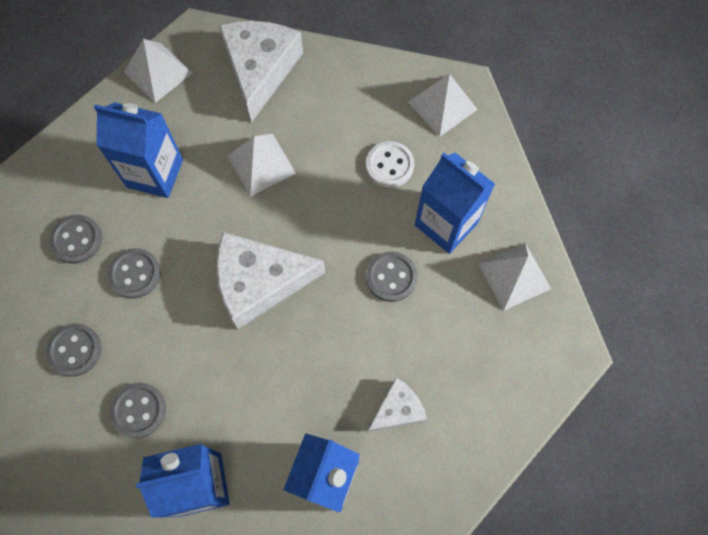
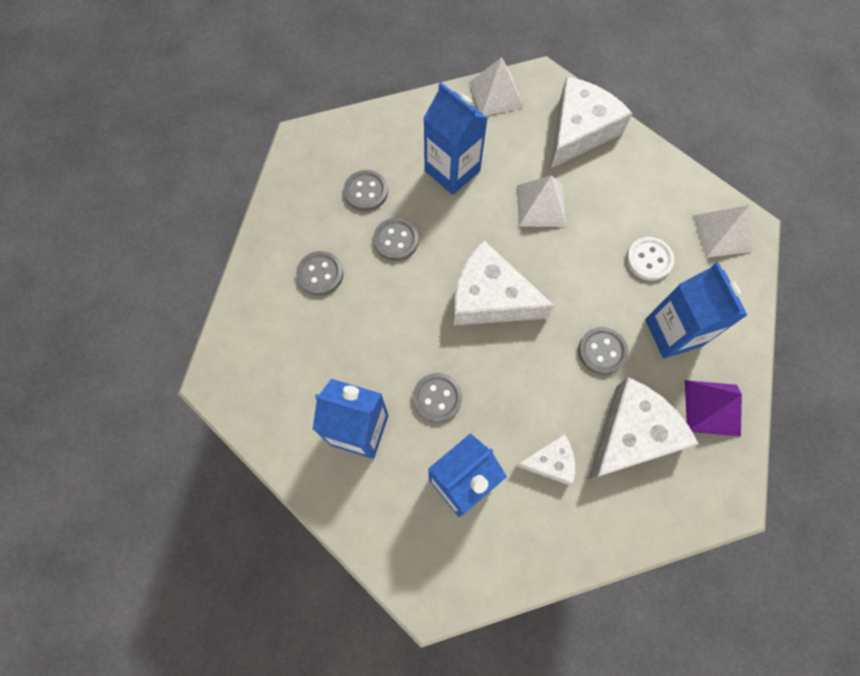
camera: 30 degrees right, 0 degrees up
(139, 410) = (343, 346): grey button -> grey button (437, 398)
(457, 341) = (632, 434): none -> white cheese
(514, 276) = (712, 408): white pyramid -> purple pyramid

